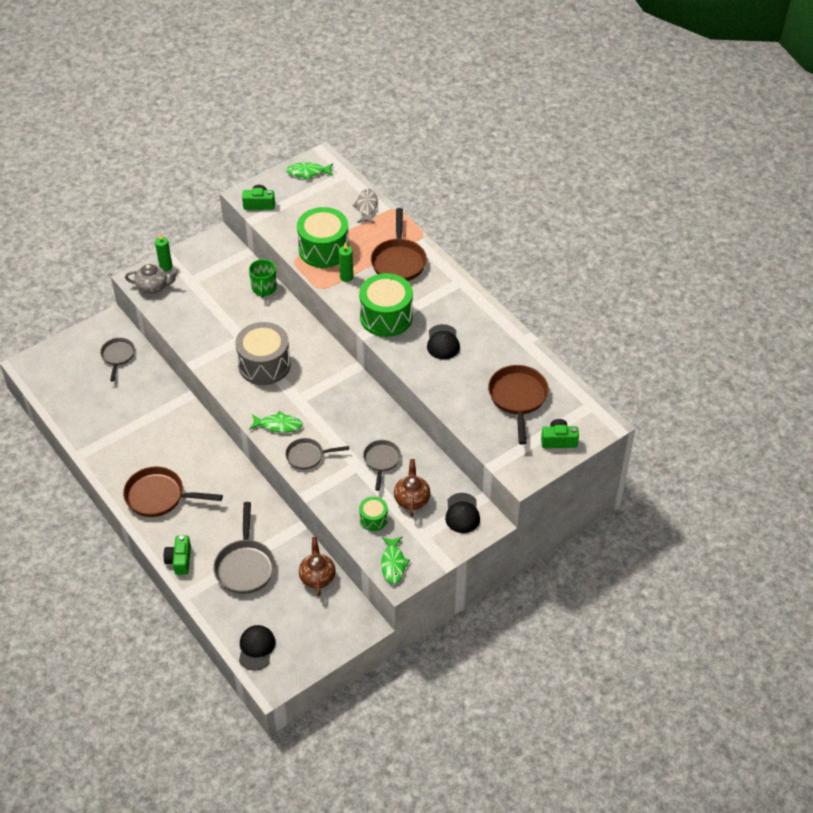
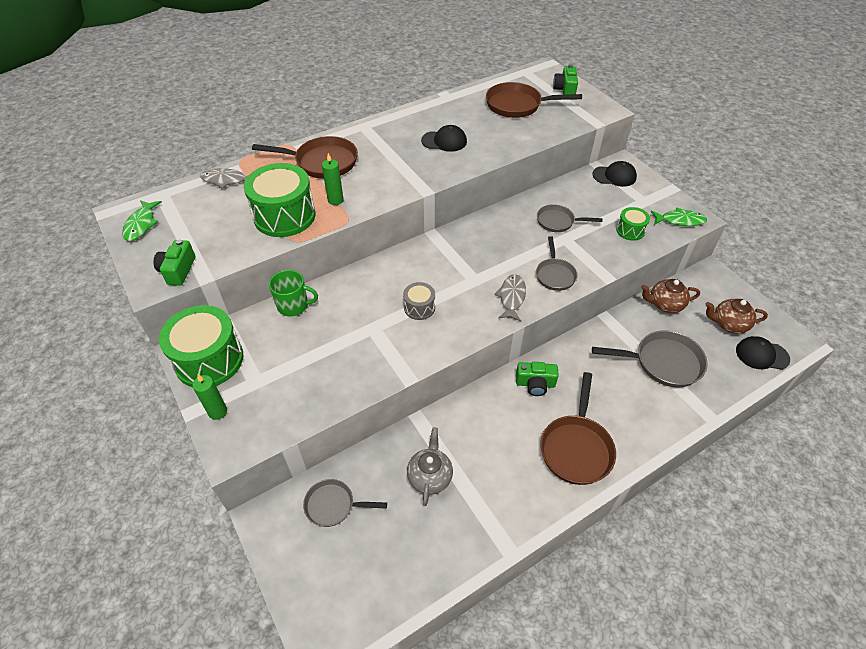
camera: 85 degrees left, 0 degrees up
(153, 287) = (253, 427): grey teapot -> grey teapot (430, 476)
(179, 560) = (666, 425): green camera -> green camera (535, 384)
(264, 365) = (419, 308): grey drum -> grey drum, size x0.50
(278, 425) = (512, 297): green fish -> grey fish
(386, 317) = (403, 175): green drum -> green drum (209, 360)
(412, 499) = (602, 205): brown teapot -> brown teapot (728, 324)

